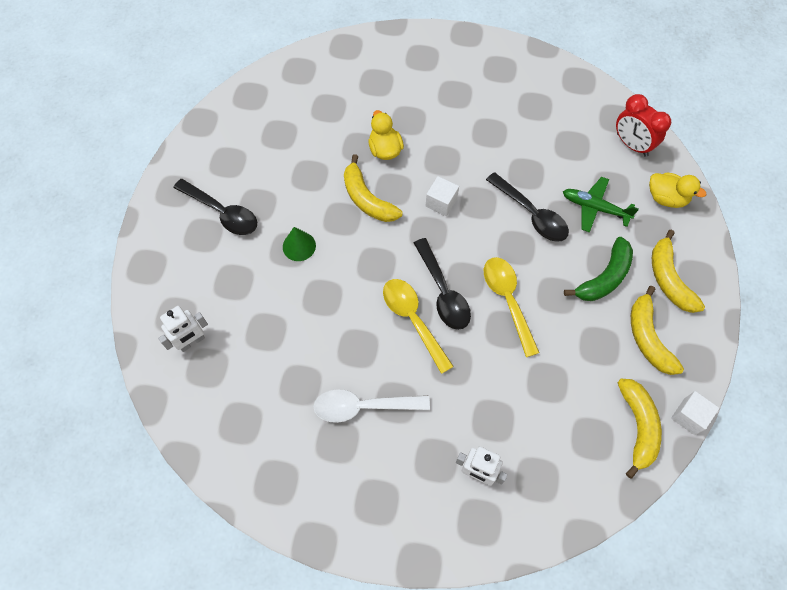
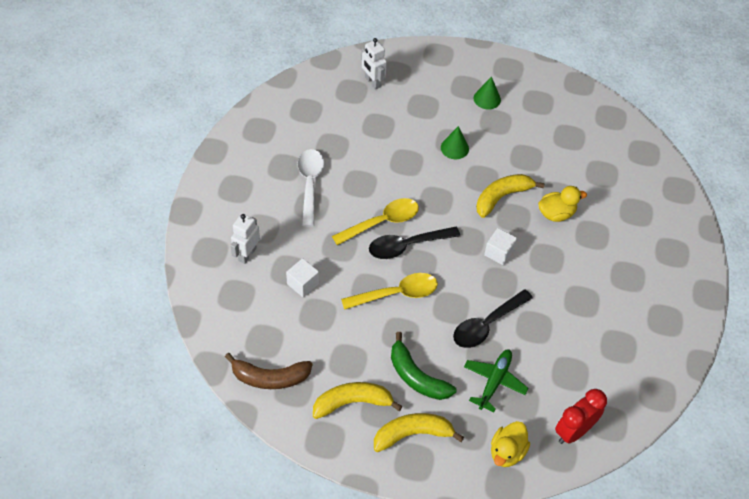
camera: 90 degrees right, 10 degrees down
(222, 213) = (487, 99): black spoon -> green cone
(637, 426) = (270, 377): yellow banana -> brown banana
(689, 416) = (274, 422): white cube -> white cube (303, 284)

